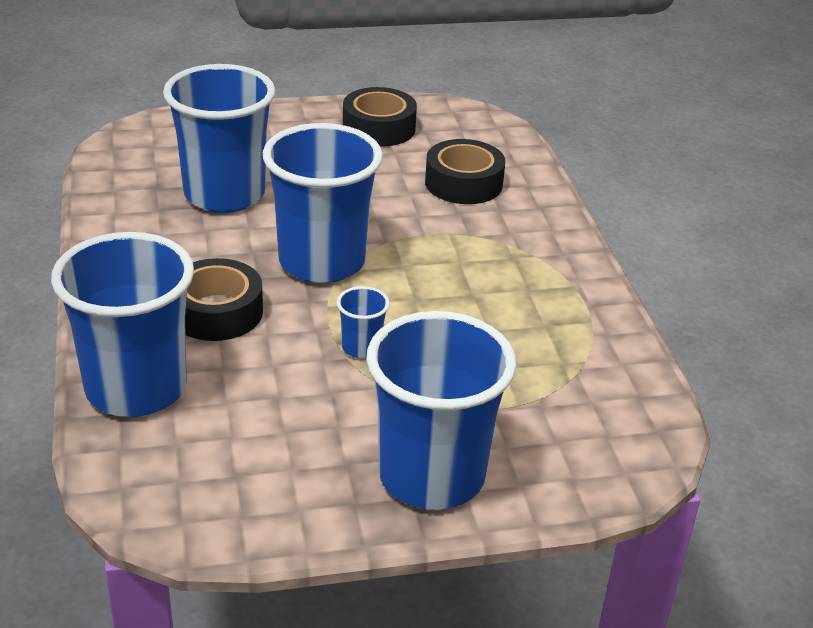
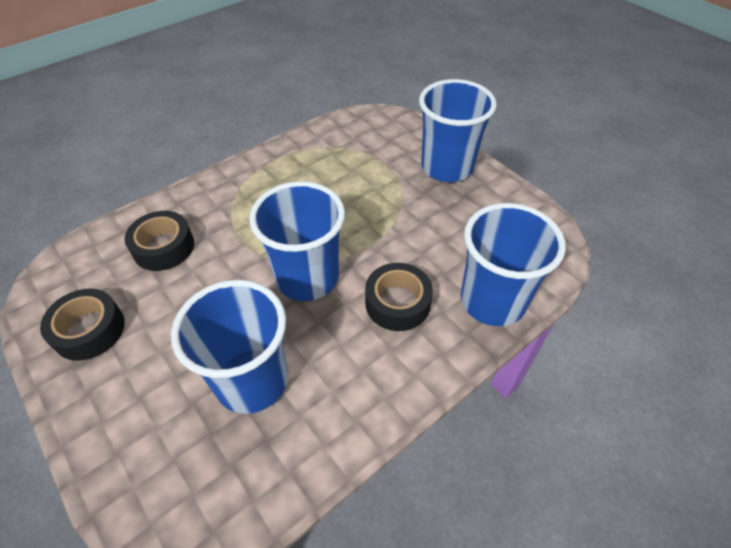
camera: 115 degrees left, 15 degrees up
(361, 347) = (378, 224): blue cup -> none

